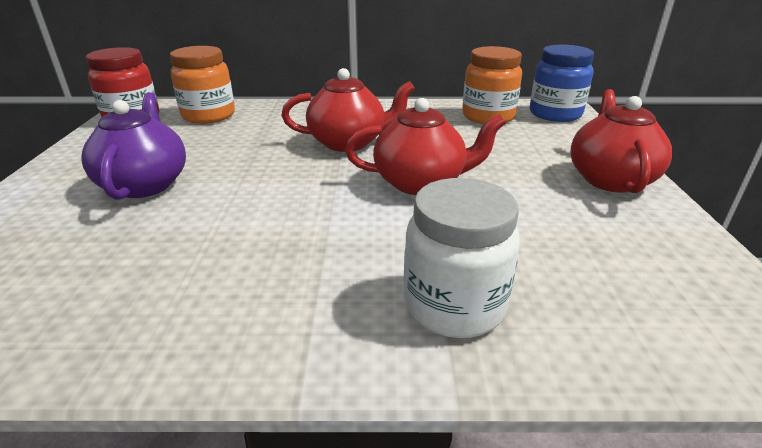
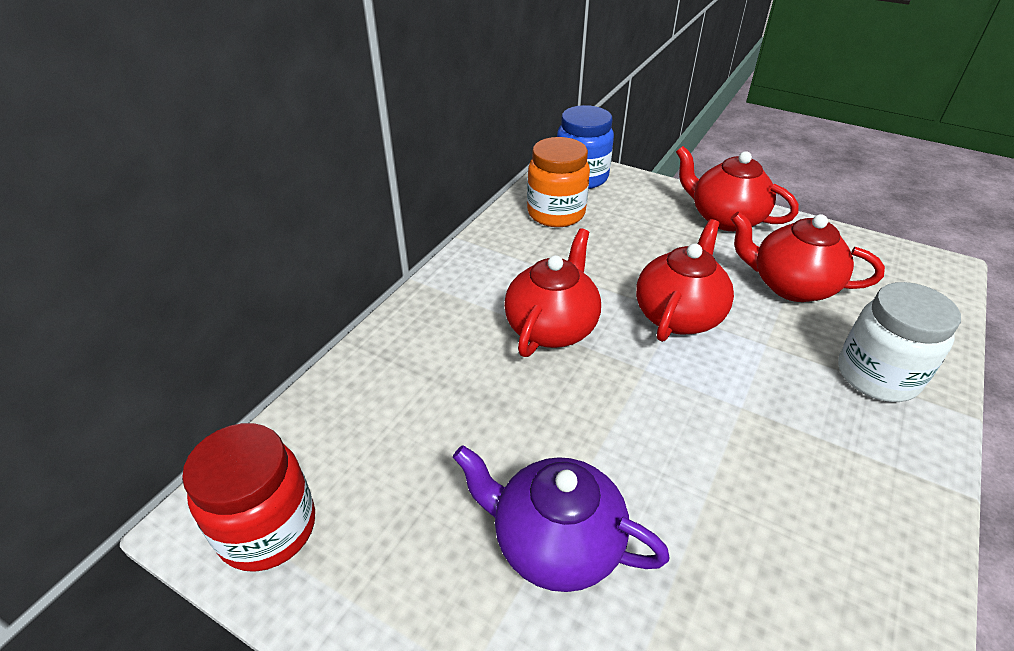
camera: 60 degrees left, 10 degrees up
(208, 116) = (348, 428): orange jar -> none
(547, 230) = (790, 286): none -> red teapot

